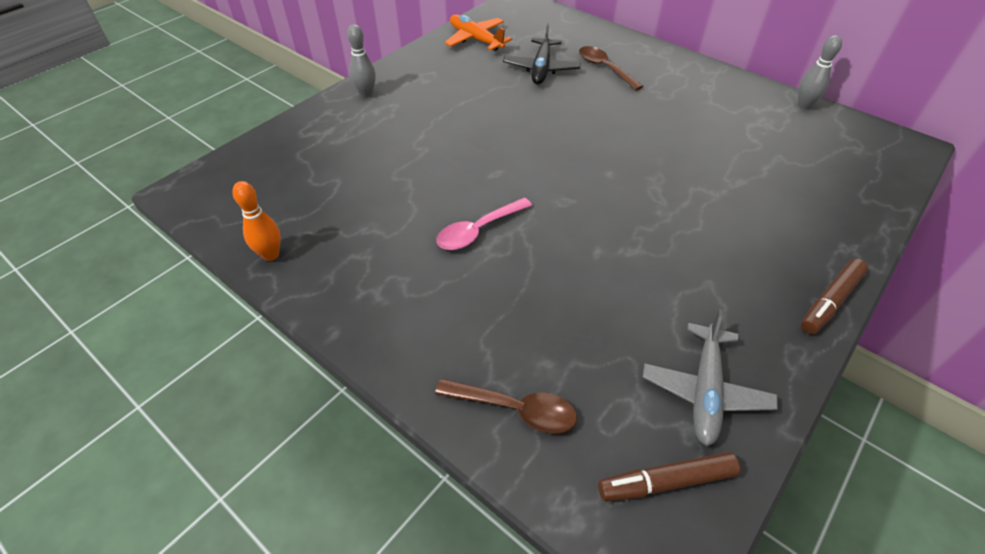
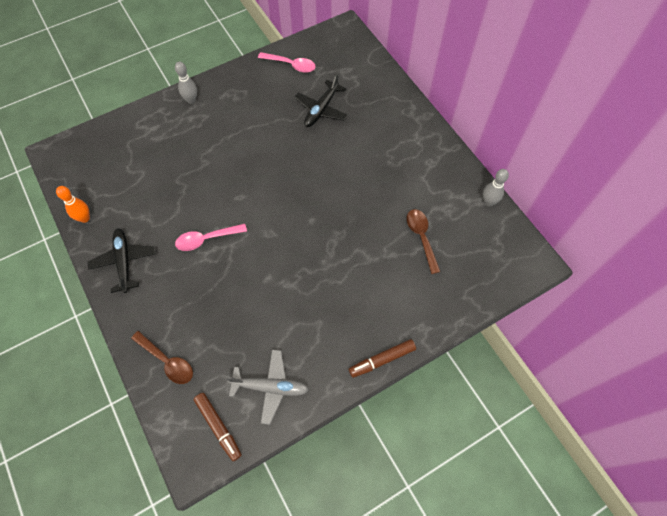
camera: 20 degrees right, 15 degrees up
(365, 292) = (124, 261): none -> black plane
(476, 39) = (291, 65): orange plane -> pink spoon
(604, 68) = (367, 122): brown spoon -> brown spoon (421, 237)
(666, 482) = (218, 427): brown marker -> brown marker turned 135 degrees counterclockwise
(705, 390) = (270, 387): grey plane -> grey plane turned 120 degrees counterclockwise

